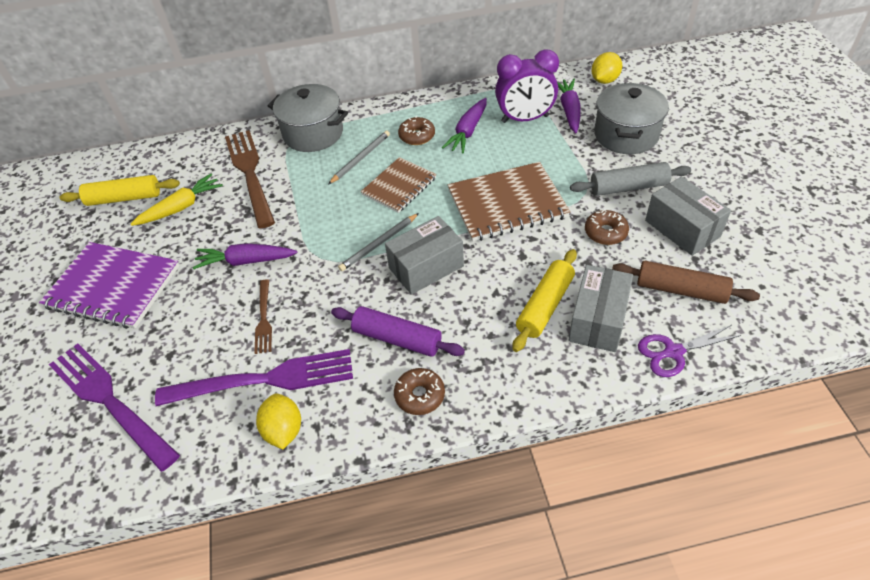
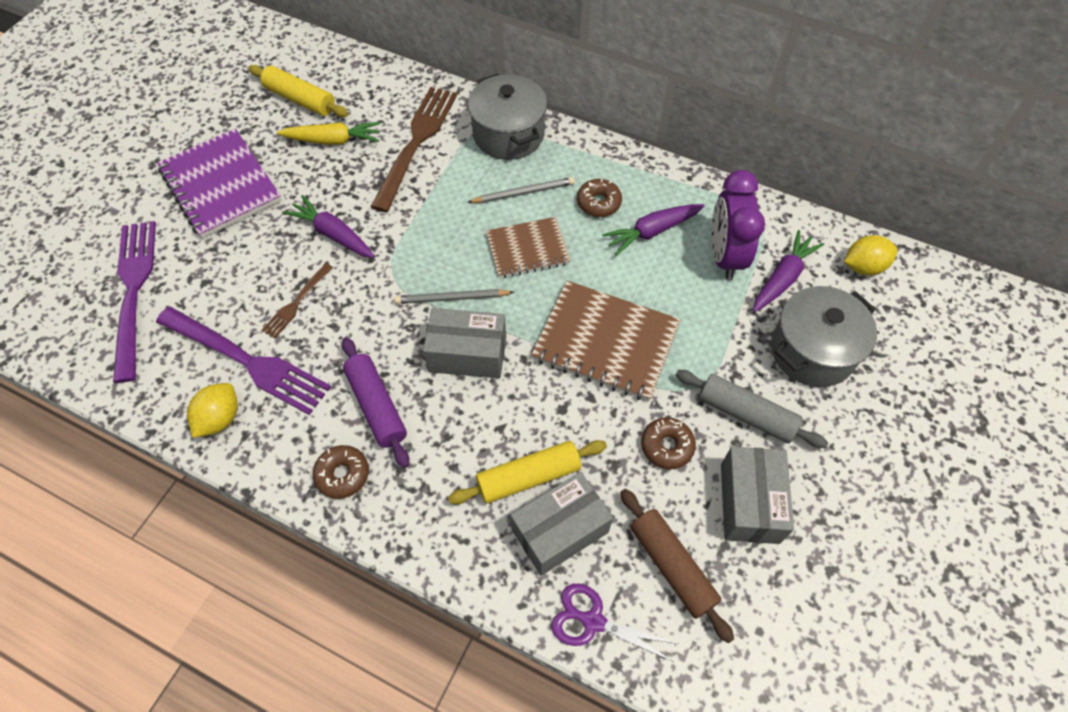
camera: 35 degrees right, 10 degrees up
(525, 119) = (724, 256): purple clock -> purple clock turned 60 degrees clockwise

